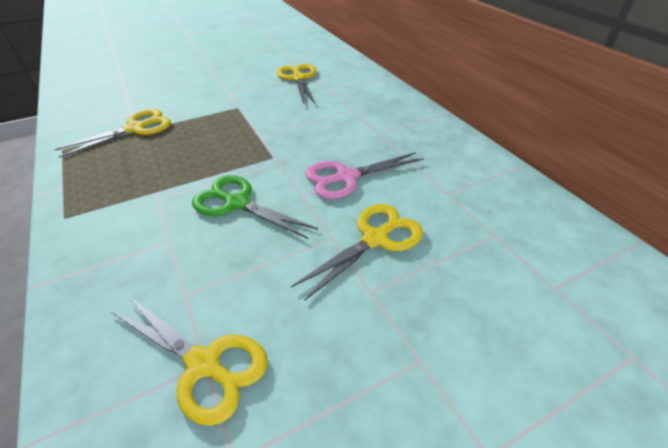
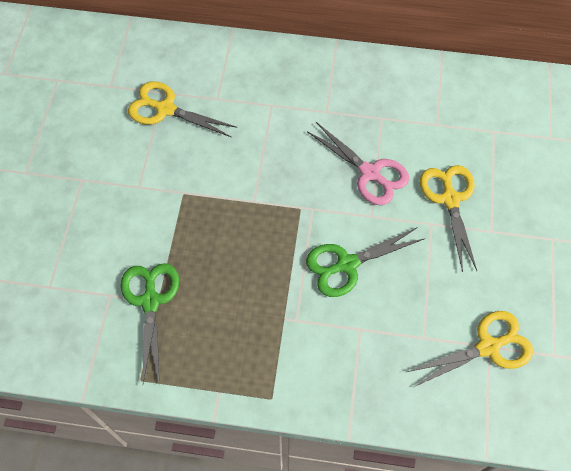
camera: 55 degrees left, 20 degrees up
(135, 128) = (150, 301): yellow scissors -> green scissors
(346, 177) = (370, 173): pink scissors -> pink scissors turned 60 degrees counterclockwise

